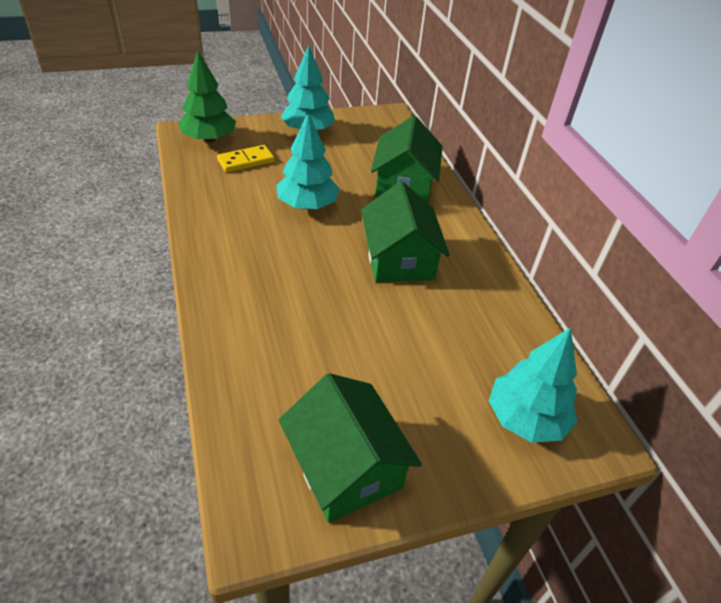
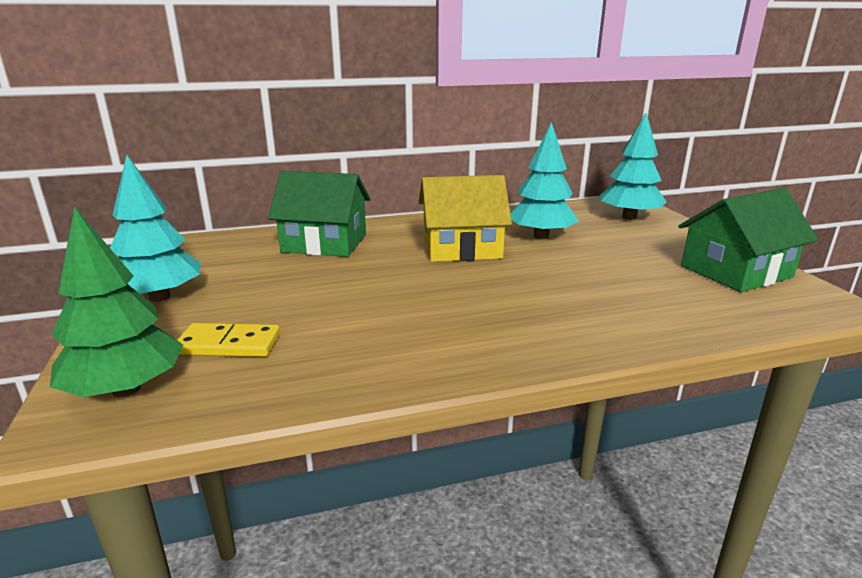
camera: 85 degrees left, 20 degrees down
(246, 161) = (229, 344): yellow domino -> yellow domino turned 60 degrees counterclockwise
(307, 205) = (363, 293): turquoise tree -> turquoise tree (541, 236)
(399, 259) = (461, 248): green house -> yellow house

